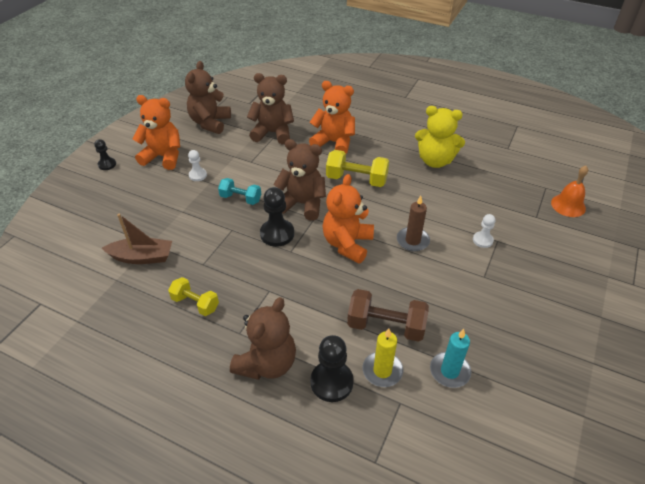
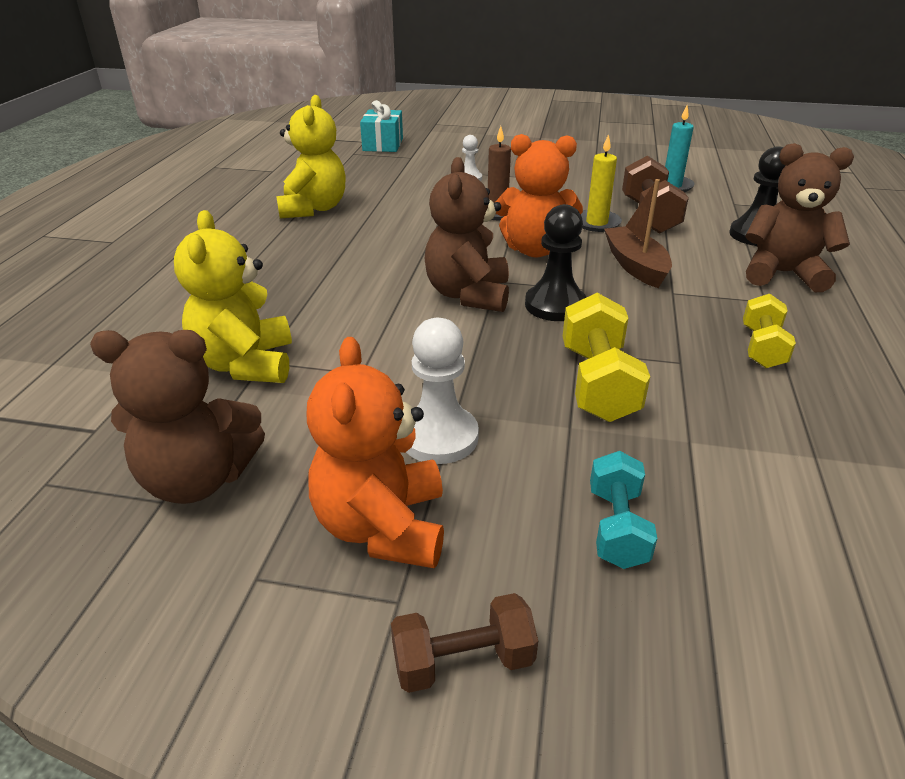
camera: 105 degrees left, 10 degrees down
(107, 164) = (463, 661): black pawn -> brown dumbbell
(142, 257) = (733, 440): brown boat -> brown boat (635, 266)
(198, 175) = (439, 437): white pawn -> white pawn, size x1.73
(241, 198) = (488, 359): turquoise dumbbell -> turquoise dumbbell (617, 527)
(273, 133) = (245, 364): brown teddy bear -> yellow teddy bear
(334, 142) = (275, 290): orange teddy bear -> none
(356, 179) = (382, 258): yellow dumbbell -> yellow dumbbell (598, 383)
(382, 370) = (709, 213): yellow candle -> yellow candle (596, 223)
(568, 205) = (383, 145): orange bell -> turquoise gift

